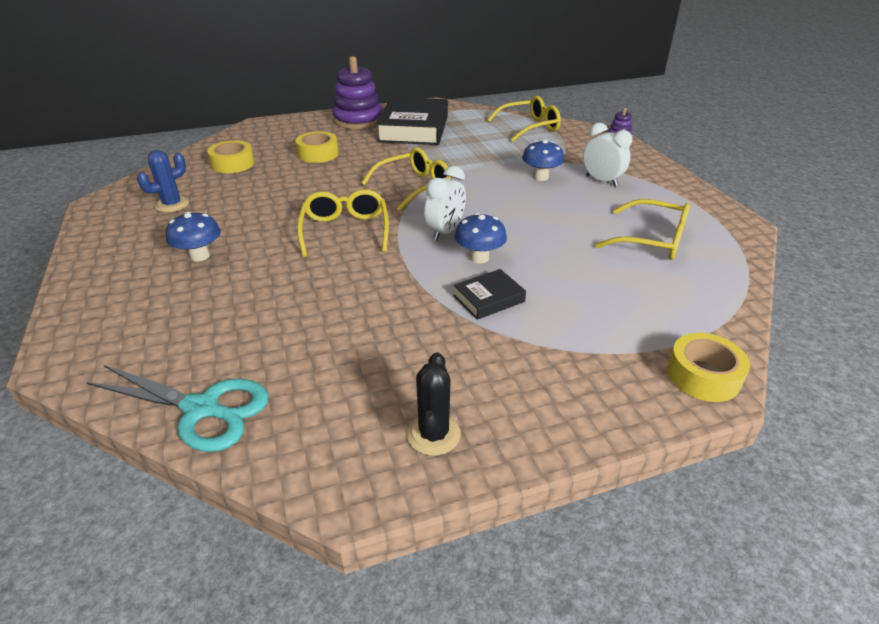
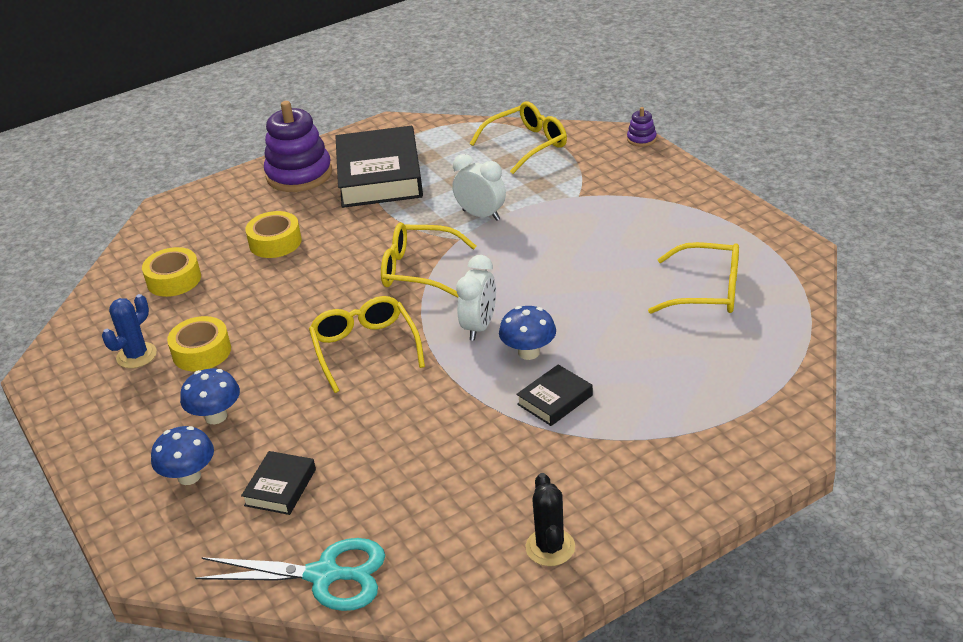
camera: 10 degrees left, 0 degrees up
(214, 321) = (280, 487): none -> black book
(414, 187) = (419, 270): yellow glasses -> yellow glasses turned 120 degrees counterclockwise
(540, 177) = (563, 225): blue mushroom -> blue mushroom (189, 476)
(601, 181) = (635, 217): white clock -> white clock (481, 215)
(703, 376) = (778, 437): yellow tape -> yellow tape (202, 352)

